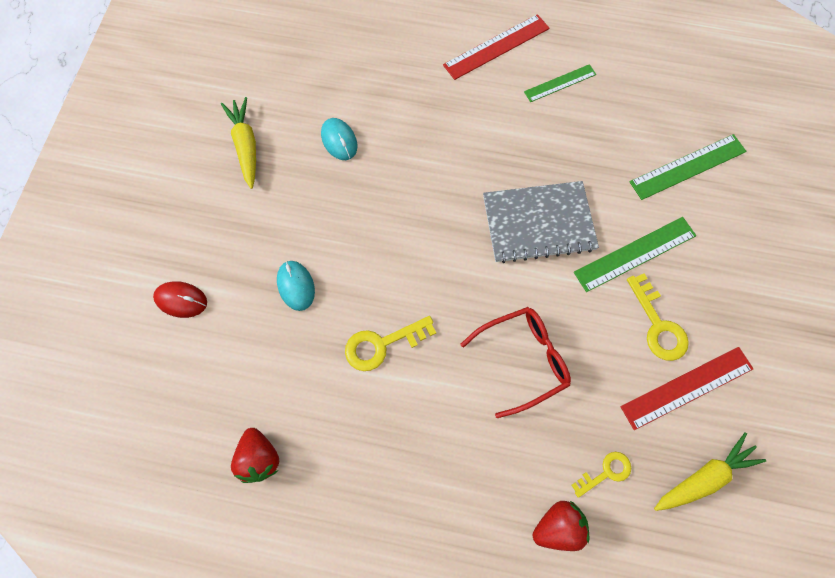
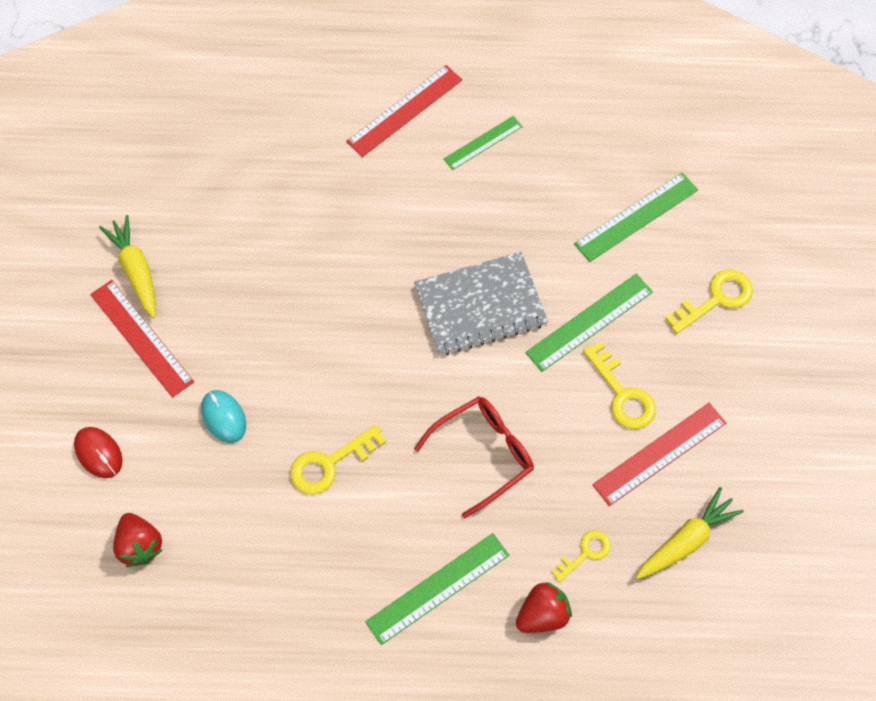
camera: 10 degrees left, 5 degrees down
(181, 300) = (98, 453): red mouse -> red mouse turned 45 degrees clockwise
(238, 204) = (141, 338): none -> red ruler
(259, 458) = (219, 602): red strawberry -> red strawberry (140, 545)
(339, 140) = (242, 248): turquoise mouse -> none
(462, 481) = (437, 588): none -> green ruler
(753, 251) = (716, 299): none -> yellow key

